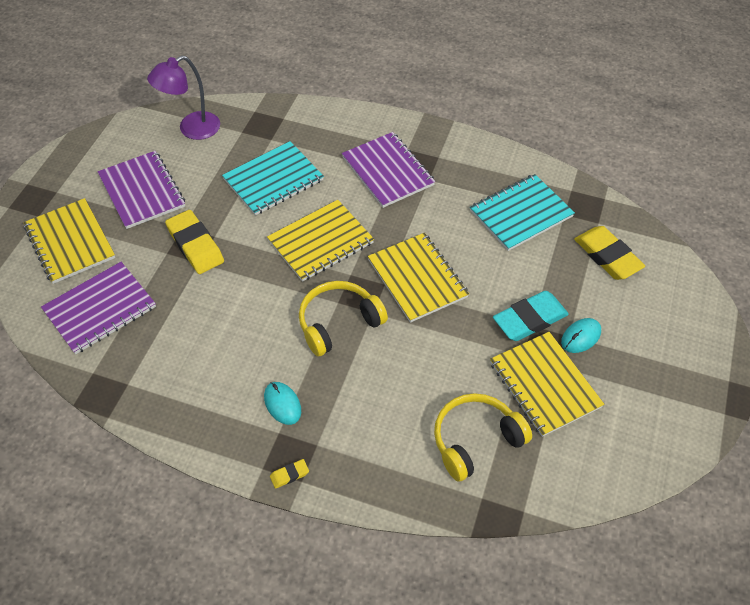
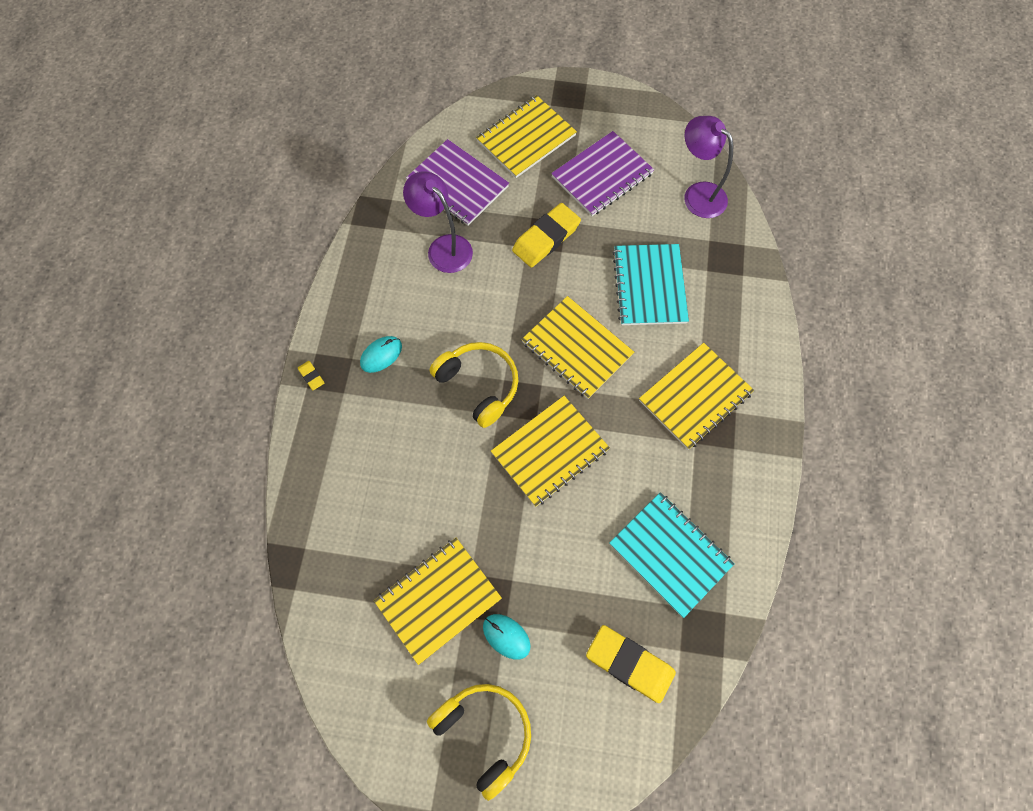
camera: 80 degrees right, 15 degrees up
(173, 332) = (443, 247): none -> purple lamp
(273, 180) = (649, 286): turquoise notebook -> turquoise notebook turned 45 degrees clockwise
(388, 171) = (695, 397): purple notebook -> yellow notebook
(475, 440) = (364, 535): yellow headphones -> yellow headphones (484, 733)
(530, 319) = (519, 577): turquoise eraser -> none
(607, 256) = (629, 664): yellow eraser -> yellow eraser turned 75 degrees clockwise

